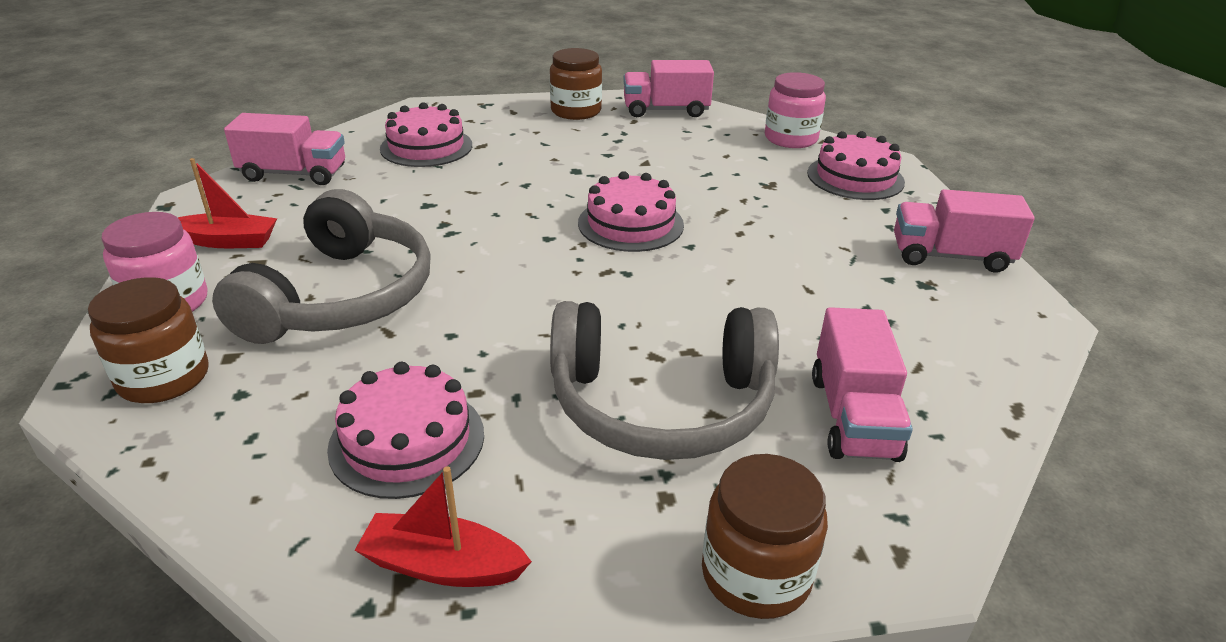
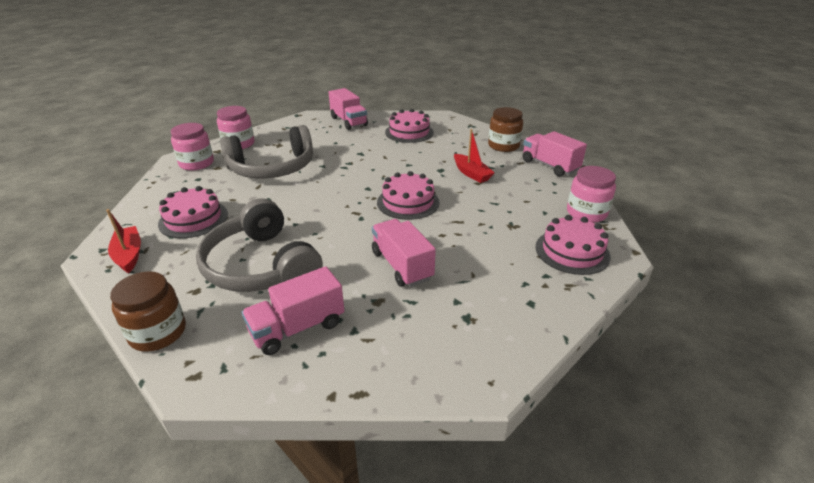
camera: 55 degrees right, 0 degrees up
(164, 378) = (196, 163): brown jar -> pink jar
(228, 241) = (287, 134): red boat -> red boat (471, 173)
(950, 256) = (518, 319): pink truck -> pink truck (402, 265)

